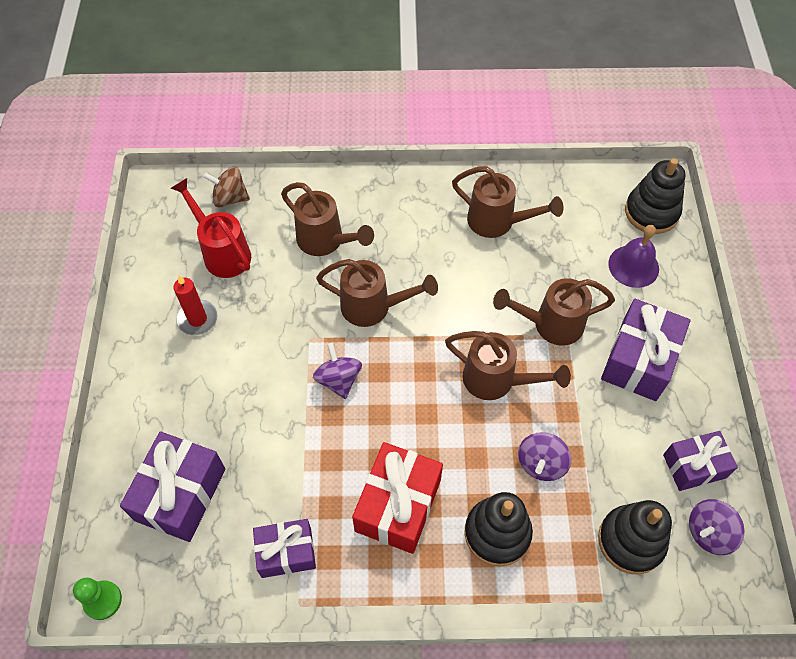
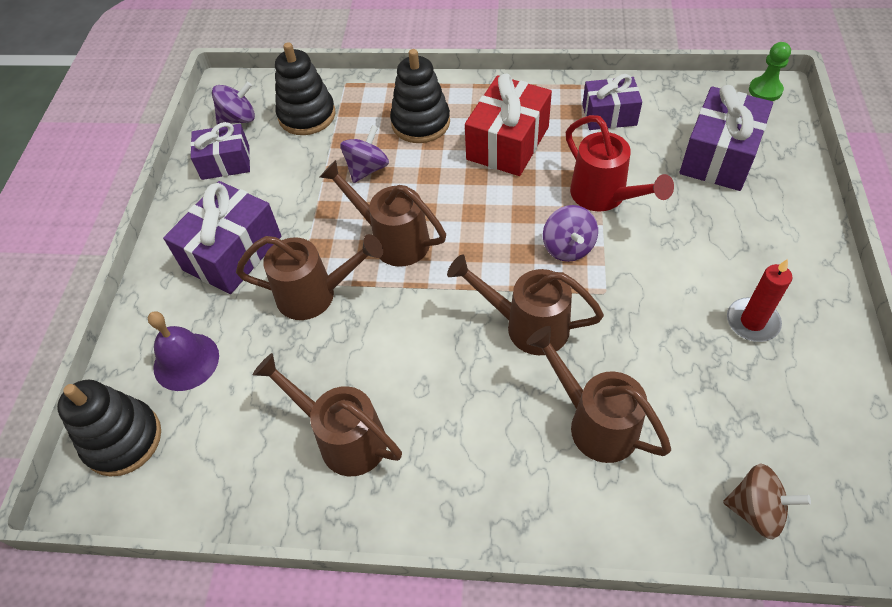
camera: 170 degrees left, 5 degrees down
(222, 252) = (743, 414): red watering can -> red watering can (604, 196)

